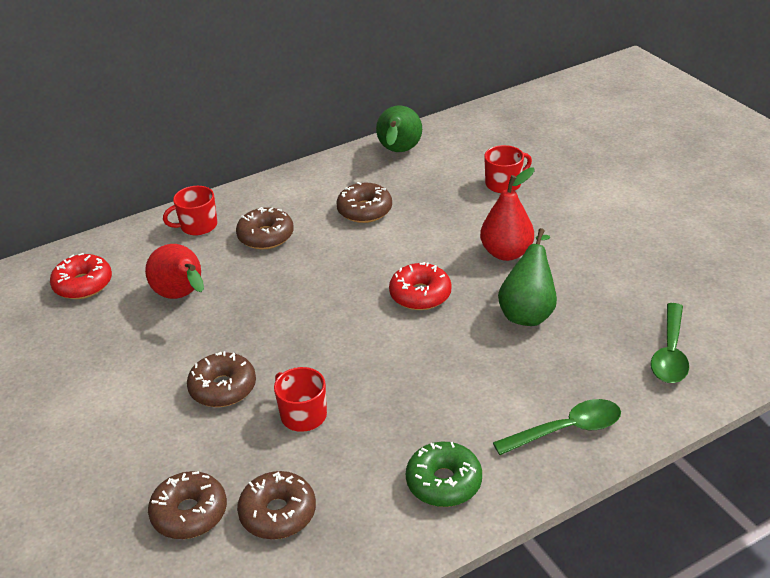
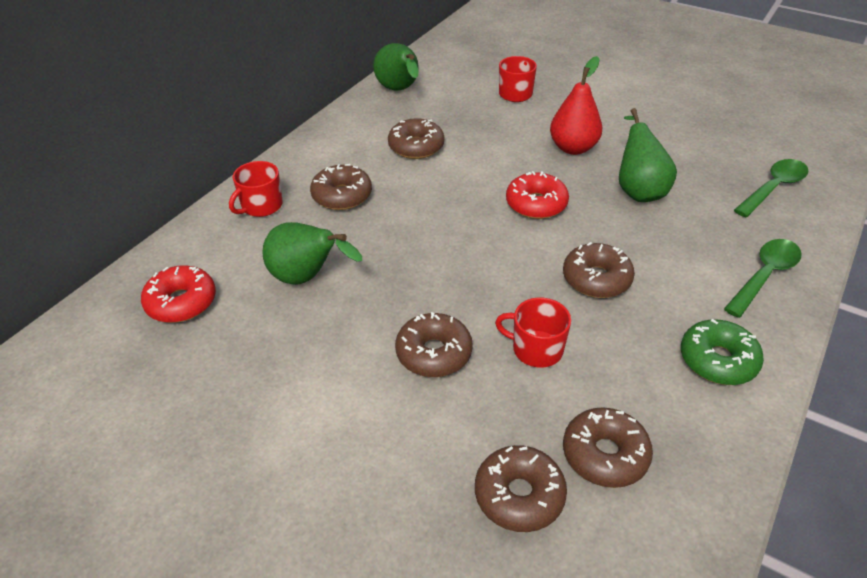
camera: 30 degrees left, 5 degrees up
(182, 296) = (307, 278): red pear -> green pear
(408, 377) = (596, 279): none -> brown donut
(670, 353) = (773, 188): green spoon -> green spoon turned 120 degrees counterclockwise

